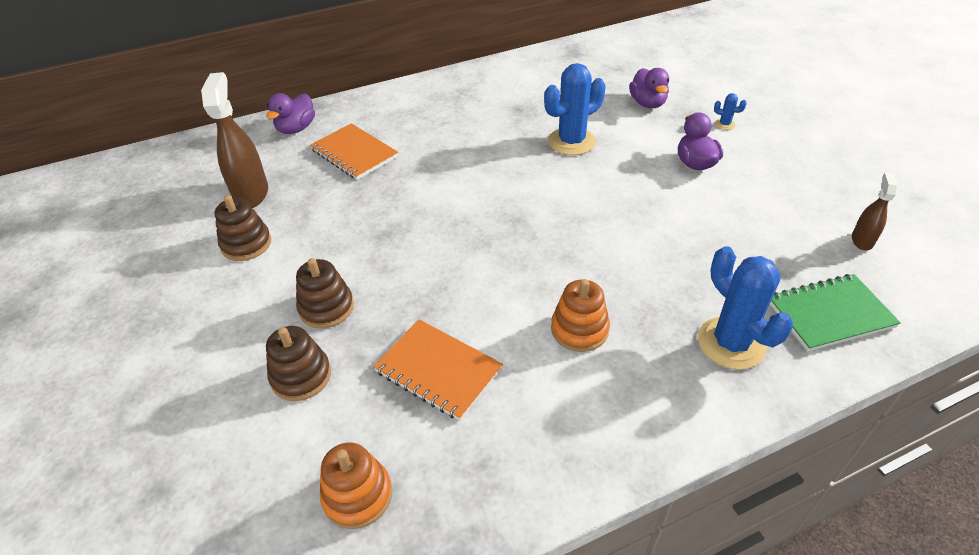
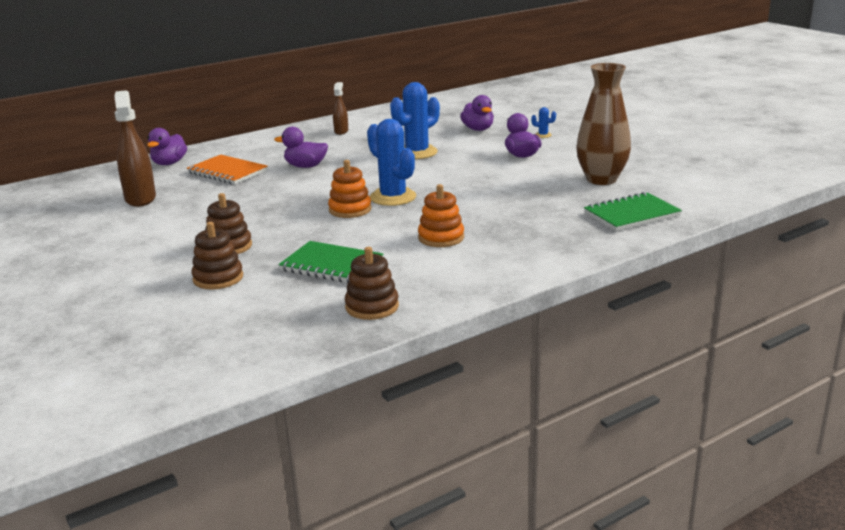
camera: 10 degrees left, 20 degrees down
(246, 244) = (146, 223): brown stacking toy -> brown stacking toy (372, 307)
(357, 495) = (282, 322): orange stacking toy -> orange stacking toy (350, 210)
(438, 370) = (331, 265): orange notebook -> green notebook
(441, 153) = (305, 166): none -> purple duck
(731, 343) = (559, 233): blue cactus -> blue cactus (393, 197)
(792, 228) = (601, 179): none -> brown vase
(862, 240) = (654, 181): brown spray bottle -> brown spray bottle (341, 131)

